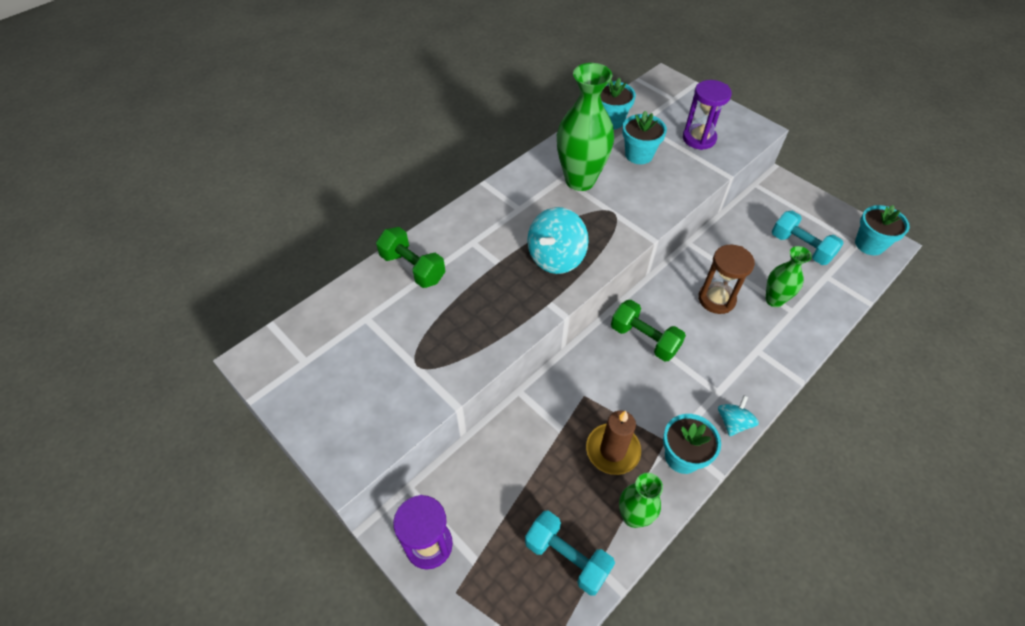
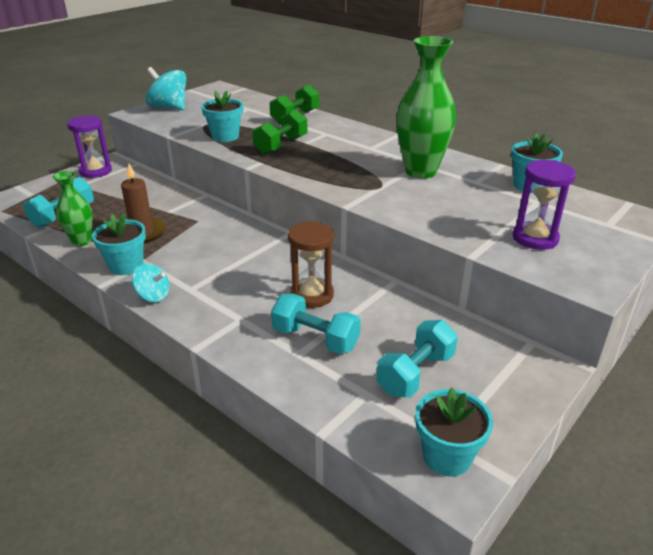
camera: 85 degrees right, 20 degrees down
(556, 257) = (313, 163): turquoise spinning top -> turquoise spinning top (169, 108)
(639, 155) = (479, 200): turquoise flower pot -> turquoise flower pot (225, 136)
(644, 339) = (256, 249): green dumbbell -> green dumbbell (281, 145)
(774, 300) = (315, 339): green vase -> turquoise dumbbell

